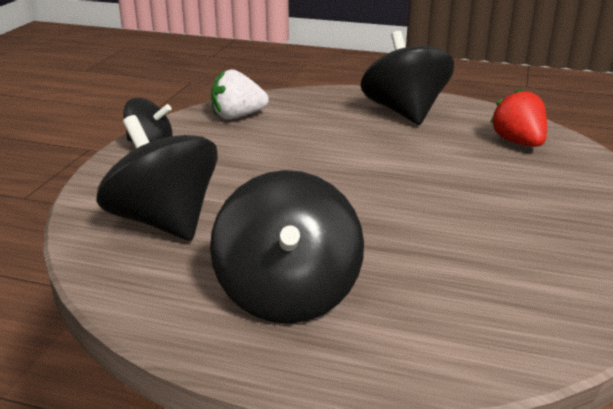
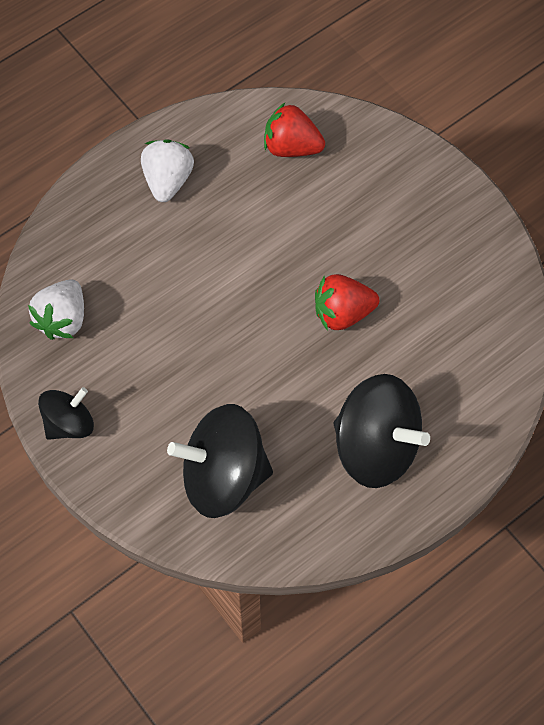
camera: 55 degrees left, 35 degrees up
(404, 112) = (168, 181): black spinning top -> white strawberry
(409, 219) = (342, 313): none -> red strawberry

